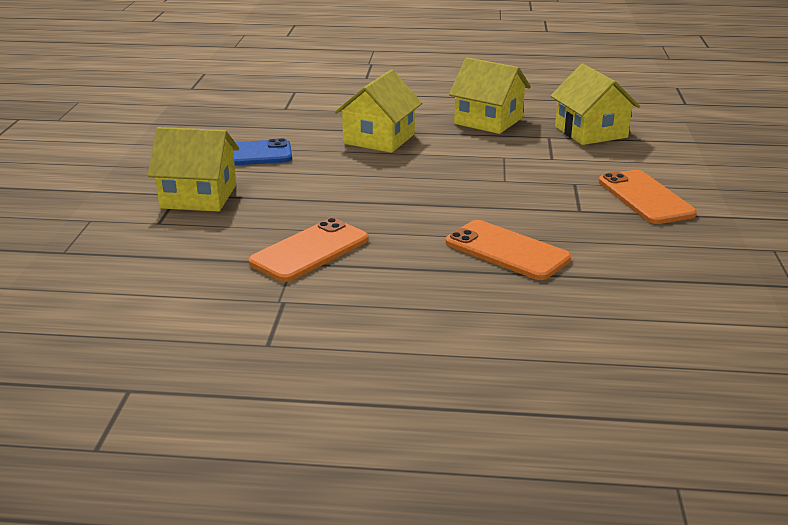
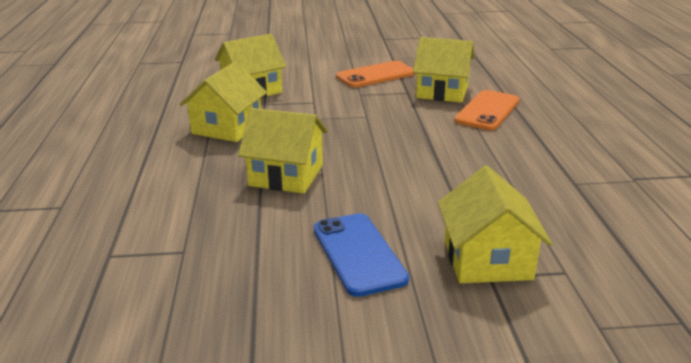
camera: 100 degrees left, 0 degrees up
(310, 251) = (550, 178): orange phone -> none
(580, 232) = (442, 91): none -> yellow house

